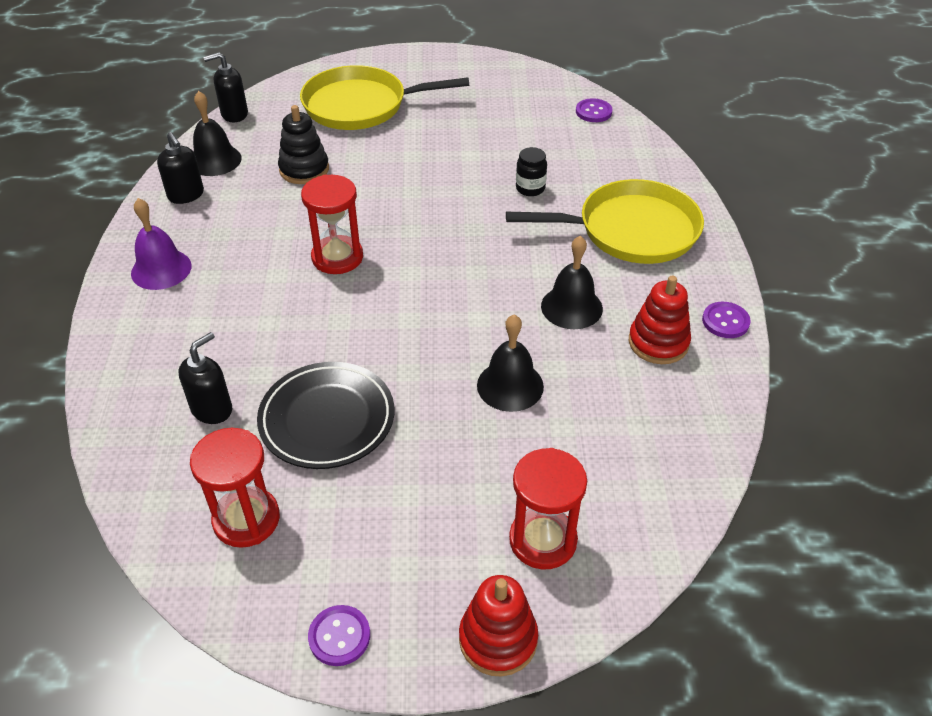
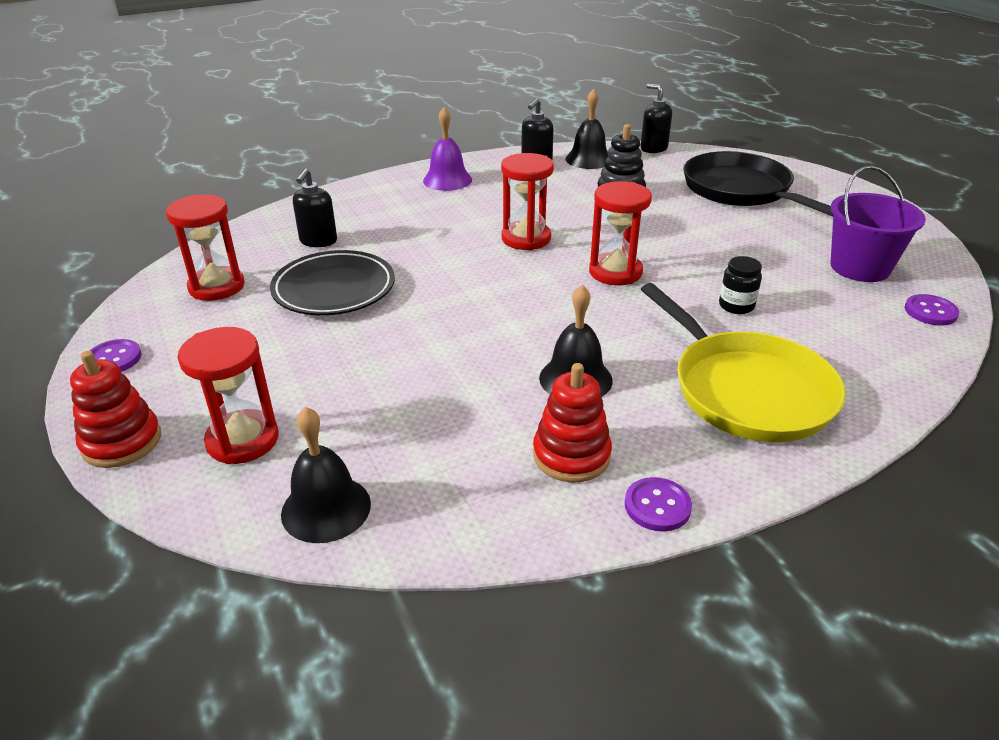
camera: 65 degrees right, 10 degrees down
(212, 409) = (318, 241): black soap dispenser -> black soap dispenser turned 90 degrees clockwise
(360, 106) = (740, 190): yellow pan -> black pan
(437, 227) = (615, 272): none -> red hourglass
(510, 385) = (432, 369): black bell -> black bell (326, 508)
(521, 110) = (860, 267): none -> purple bucket

